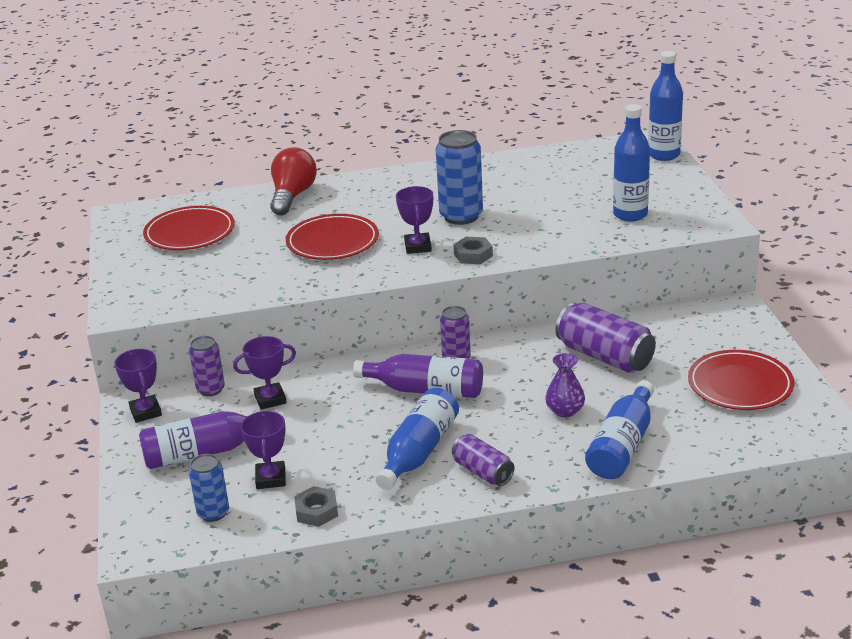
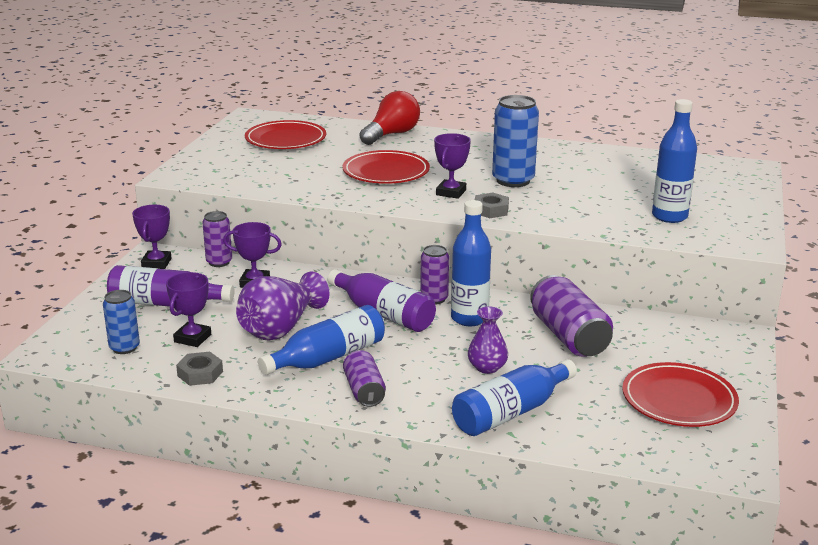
camera: 25 degrees right, 5 degrees down
(345, 438) = (280, 328): none -> purple vase
(664, 155) = (754, 180): blue bottle -> blue bottle (469, 318)

